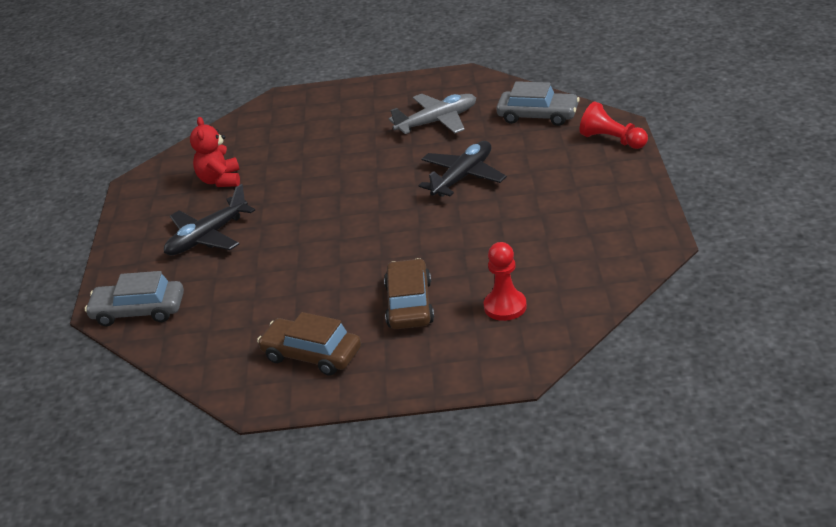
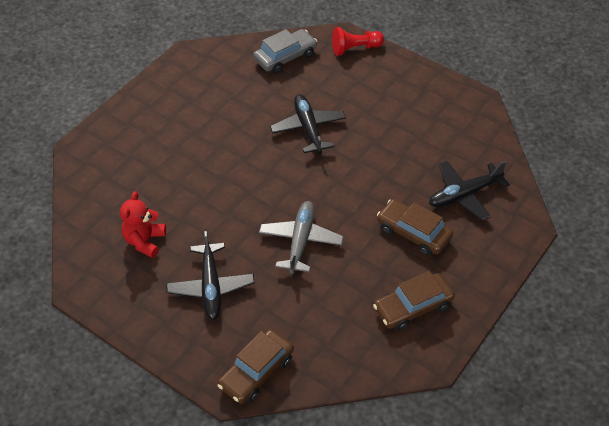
camera: 55 degrees left, 15 degrees up
(138, 311) = (256, 371): grey car -> brown car
(220, 180) = (145, 241): red teddy bear -> red teddy bear turned 75 degrees clockwise
(437, 121) = (227, 99): grey plane -> grey plane (301, 241)
(505, 306) = (464, 195): red pawn -> black plane

